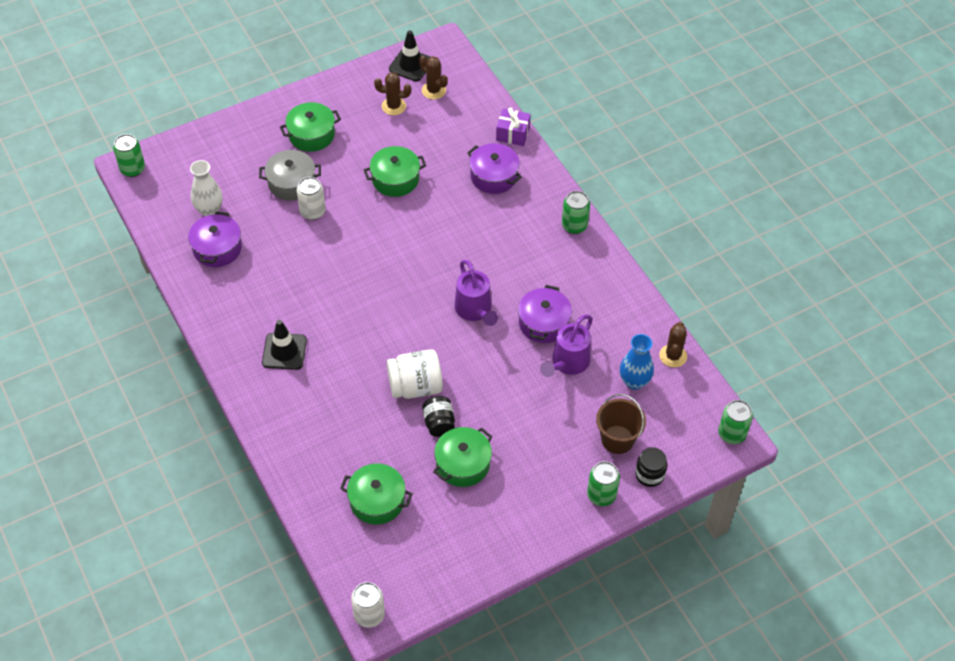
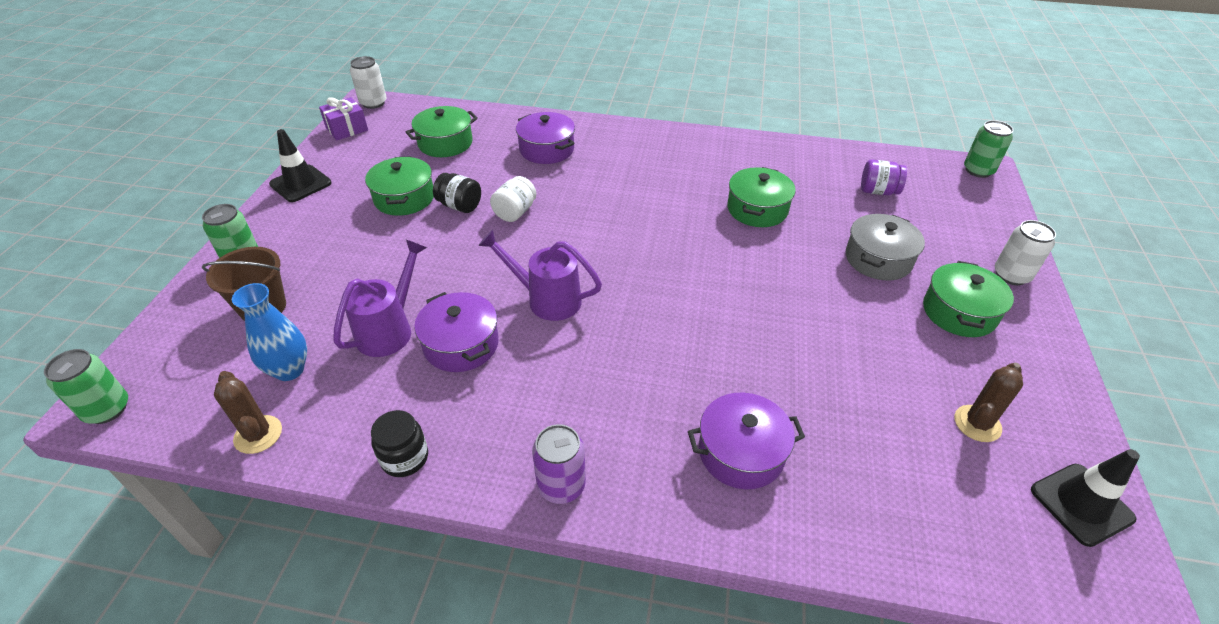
camera: 130 degrees right, 10 degrees down
(209, 210) = (878, 191): white vase -> purple jar
(217, 248) = (817, 176): purple pot -> purple pot (546, 149)
(284, 351) = (649, 162): black traffic cone -> black traffic cone (300, 184)
(312, 212) = (817, 254): white can -> white can (1011, 275)
(395, 179) = (817, 345): green pot -> green pot (757, 209)
(415, 386) = (515, 212): white jar -> white jar, size x0.65
(433, 90) = (993, 496): brown cactus -> none
(513, 134) = (817, 541): purple gift -> purple gift (347, 129)
(567, 363) = (390, 329): purple watering can -> purple watering can turned 45 degrees clockwise
(574, 226) = (561, 485): green can -> purple can
(649, 474) = (198, 305): black jar -> black jar (405, 458)

